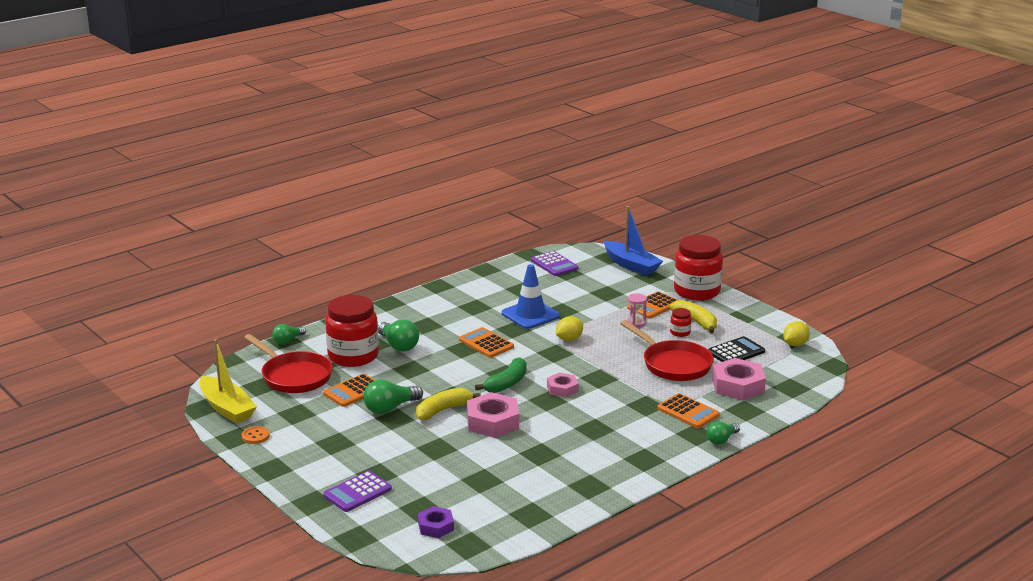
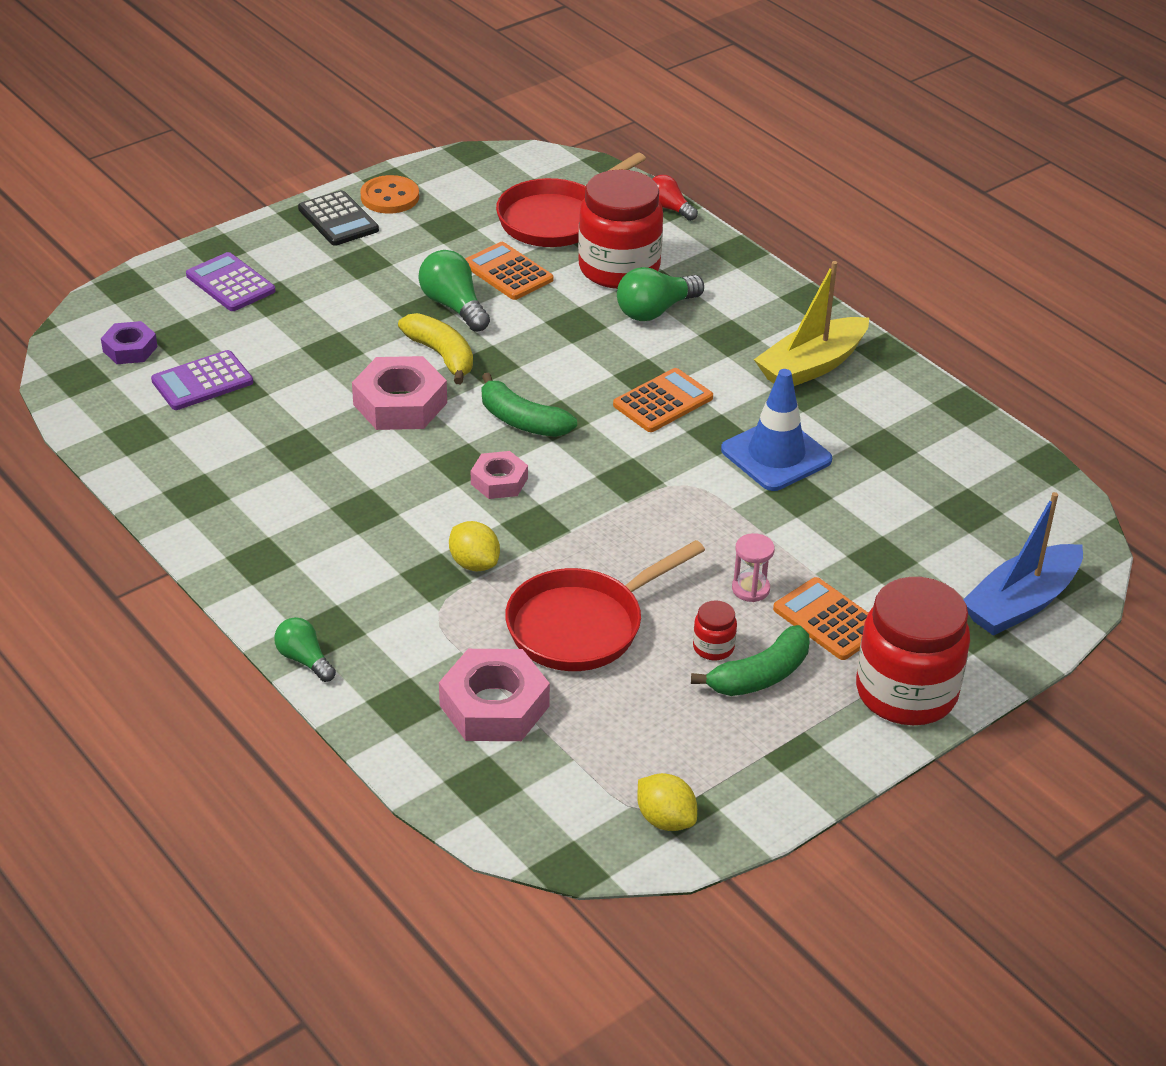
camera: 90 degrees right, 15 degrees up
(227, 408) = (468, 170): yellow boat -> yellow boat (811, 366)
(255, 436) = (390, 197): orange button -> orange button, size x1.52
(288, 341) = (669, 208): green light bulb -> red light bulb
(554, 264) = (1003, 494): purple calculator -> purple calculator (202, 382)
(569, 339) = (681, 498): yellow lemon -> yellow lemon (474, 563)
(688, 412) = (405, 627): orange calculator -> none
(696, 322) = (760, 676): yellow banana -> green banana
(736, 352) = (632, 720): black calculator -> black calculator (338, 219)

